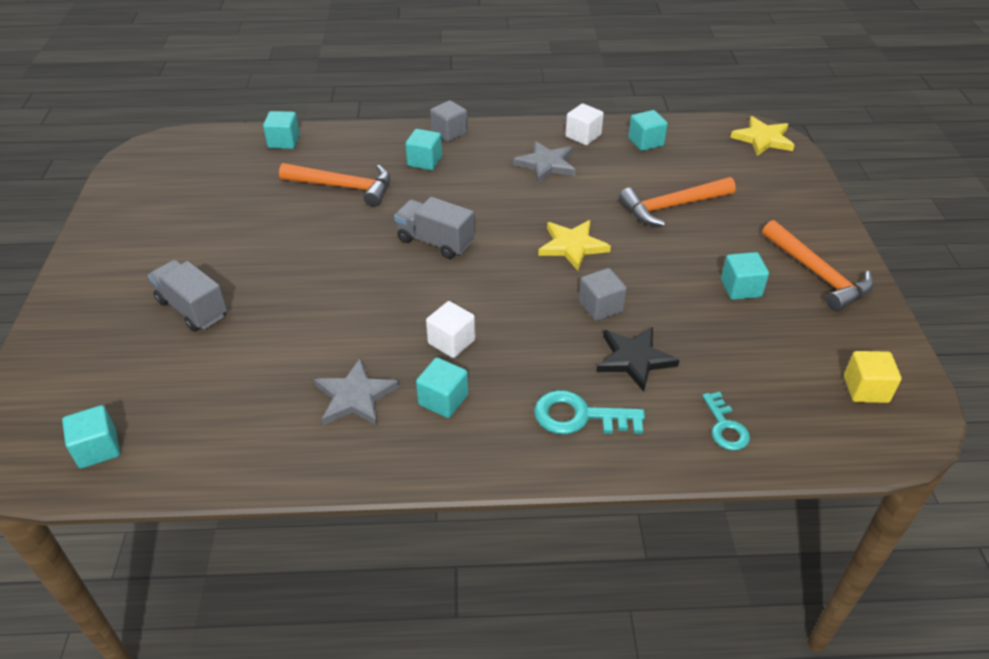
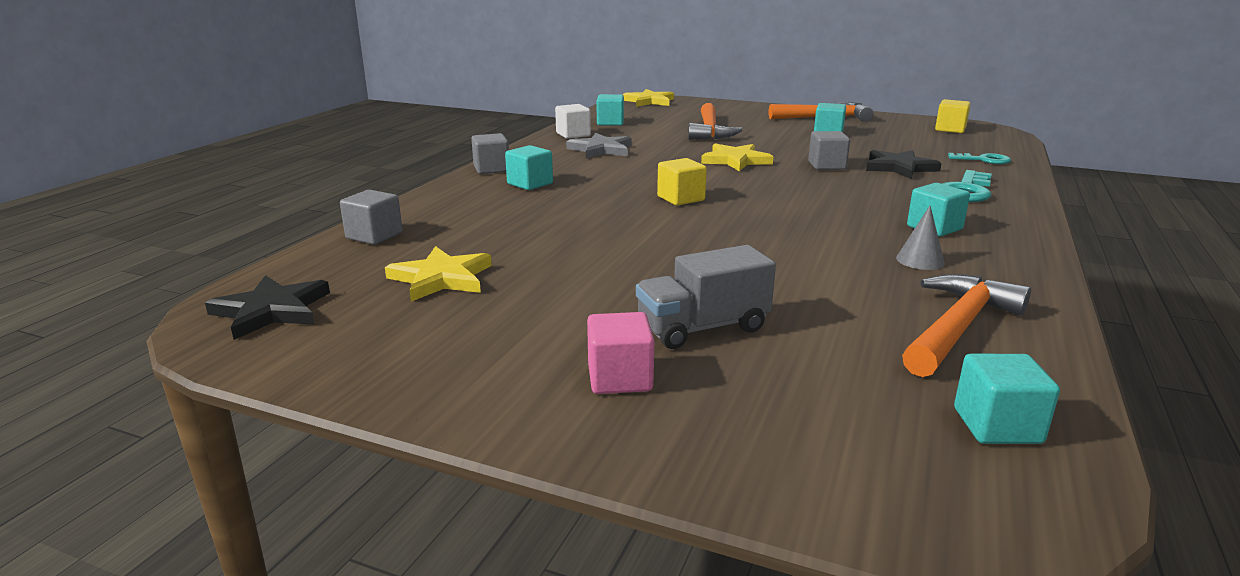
camera: 65 degrees left, 20 degrees down
(122, 293) = (620, 378): none -> pink cube
(167, 156) = (271, 311): none -> black star
(229, 190) = (441, 278): none -> yellow star
(284, 142) = (374, 236): turquoise cube -> grey cube
(344, 187) = (528, 220): orange hammer -> orange hammer (958, 327)
(355, 396) = (920, 260): grey star -> grey cone
(435, 241) = (681, 198): grey truck -> yellow cube
(451, 342) = (848, 214): white cube -> none

